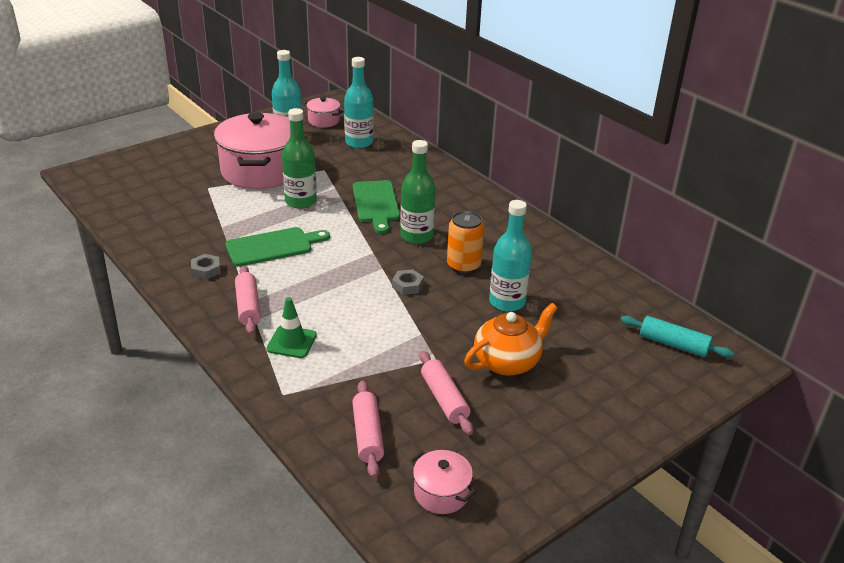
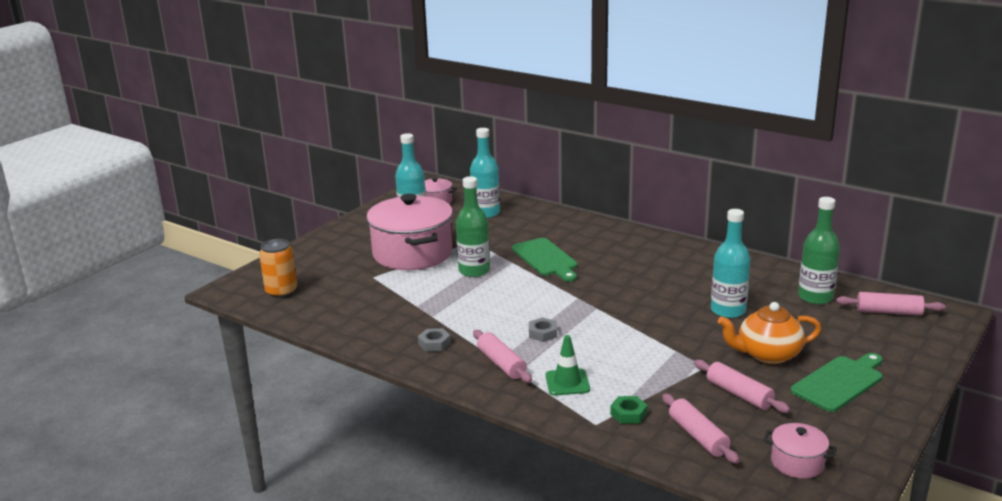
camera: 15 degrees left, 10 degrees down
(273, 246) = (481, 312): green cutting board -> green cutting board (839, 382)
(321, 391) = (628, 414): none -> green nut
(407, 285) = (631, 316): grey nut -> grey nut (542, 333)
(417, 236) = (605, 277): green bottle -> green bottle (815, 297)
(463, 266) = (667, 291): orange can -> orange can (281, 291)
(507, 362) = (767, 355): orange teapot -> orange teapot turned 135 degrees counterclockwise
(673, 344) = (888, 312): turquoise rolling pin -> pink rolling pin

